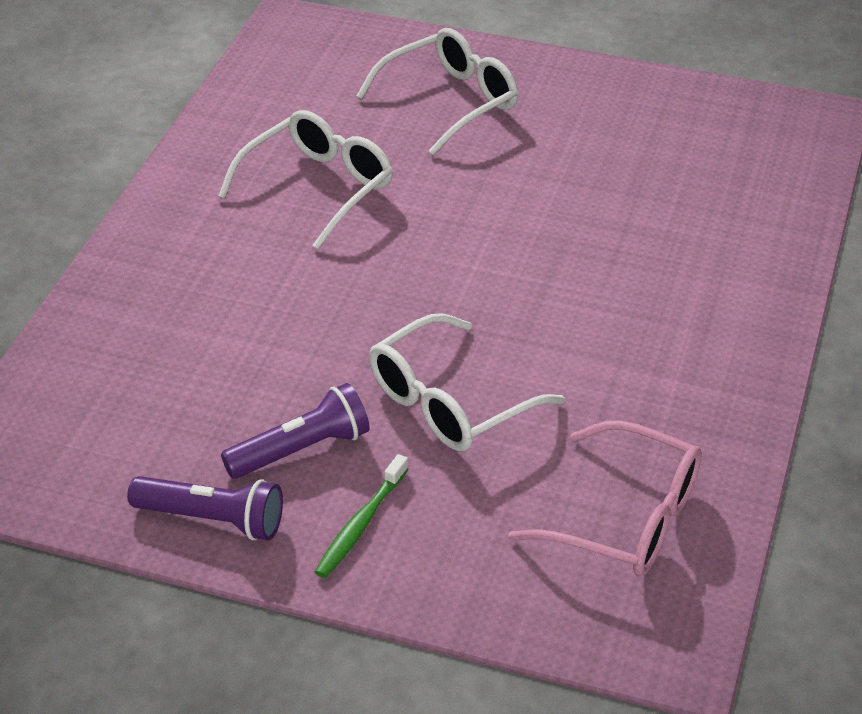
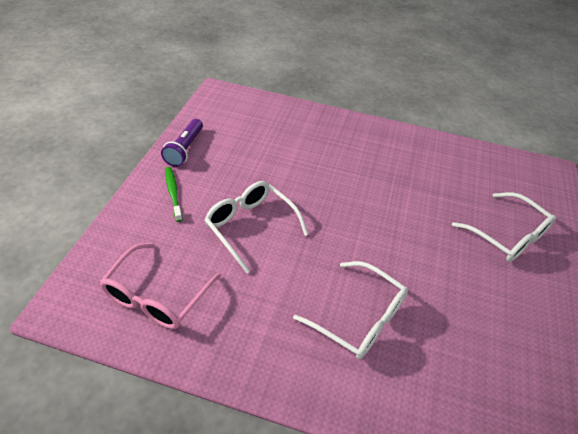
camera: 85 degrees right, 5 degrees up
(301, 450) = (222, 174): purple flashlight -> none
(317, 188) = (410, 180): white glasses -> white glasses (358, 318)
(360, 524) = (173, 193): green toothbrush -> green toothbrush turned 45 degrees clockwise

